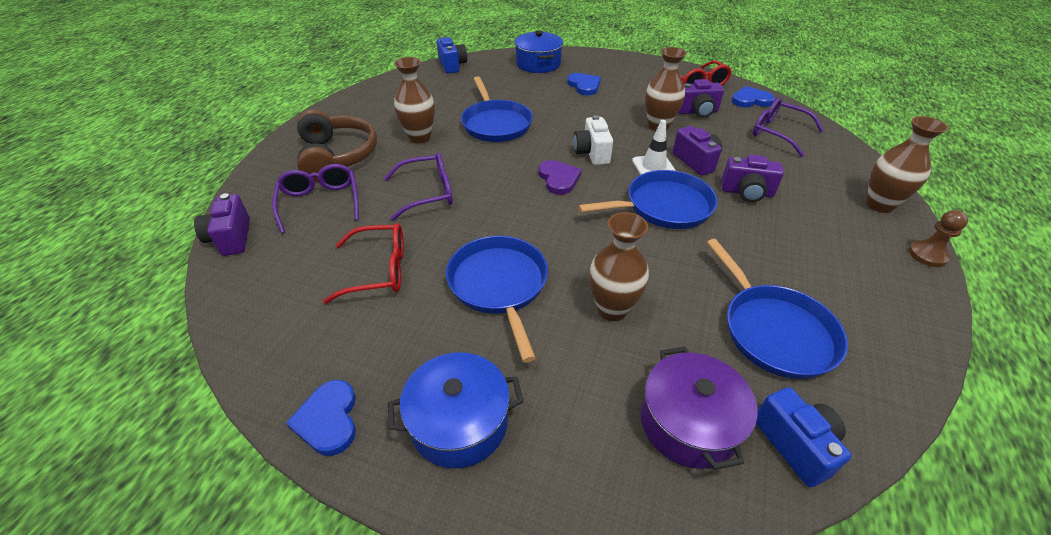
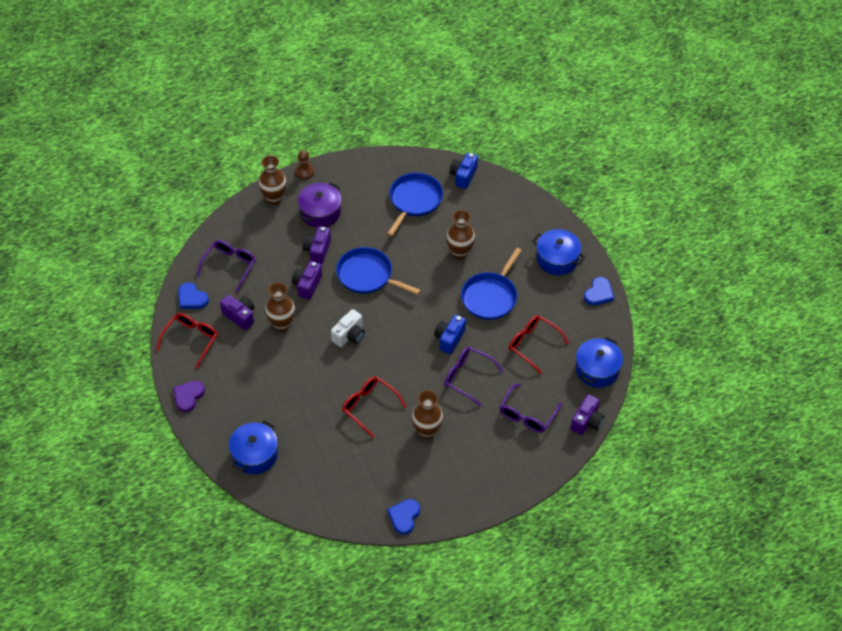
camera: 135 degrees left, 10 degrees up
(253, 301) = (597, 369): none -> blue pot
(337, 156) = (489, 452): brown headphones -> none
(452, 65) = (316, 508): blue camera -> blue camera (449, 339)
(496, 124) = (369, 406): blue pan -> red glasses
(558, 179) = (391, 332): purple heart -> purple heart (188, 396)
(584, 86) = (263, 399): blue heart -> blue heart (404, 517)
(653, 167) = (333, 300): white traffic cone -> none
(689, 423) = (486, 204): purple pot -> purple pot (320, 212)
(747, 192) = (317, 250): purple camera -> purple camera turned 135 degrees counterclockwise
(777, 133) = (230, 266): purple glasses -> purple glasses turned 150 degrees counterclockwise

